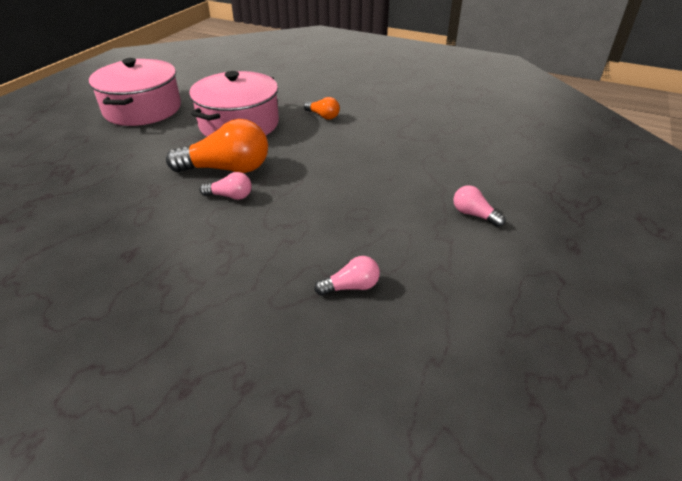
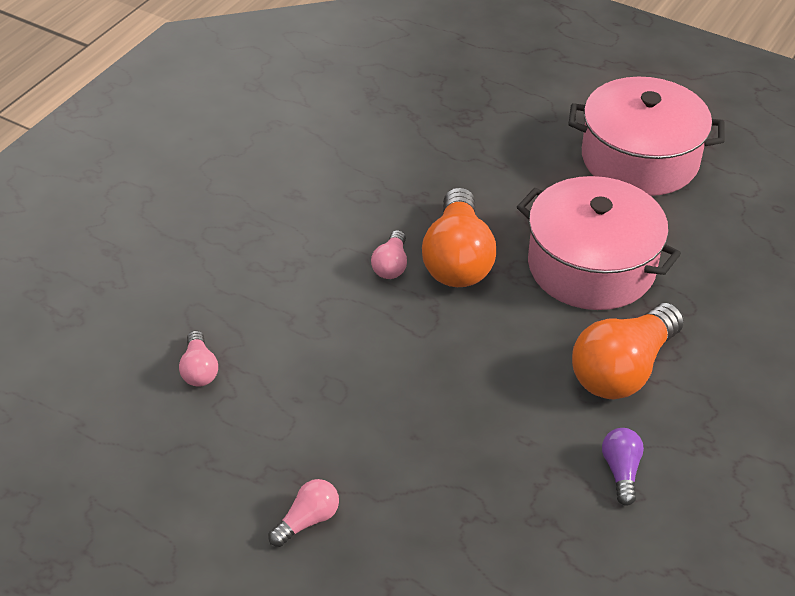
camera: 95 degrees right, 5 degrees up
(323, 116) = (623, 370): orange light bulb -> orange light bulb, size x2.04
(394, 117) = (621, 471): none -> purple light bulb

